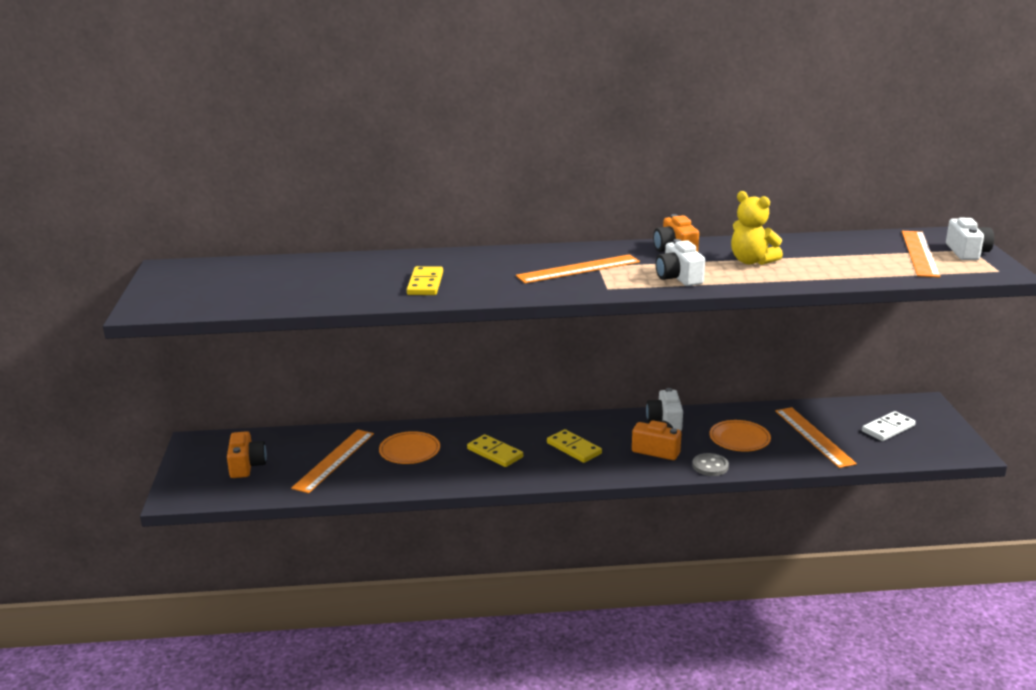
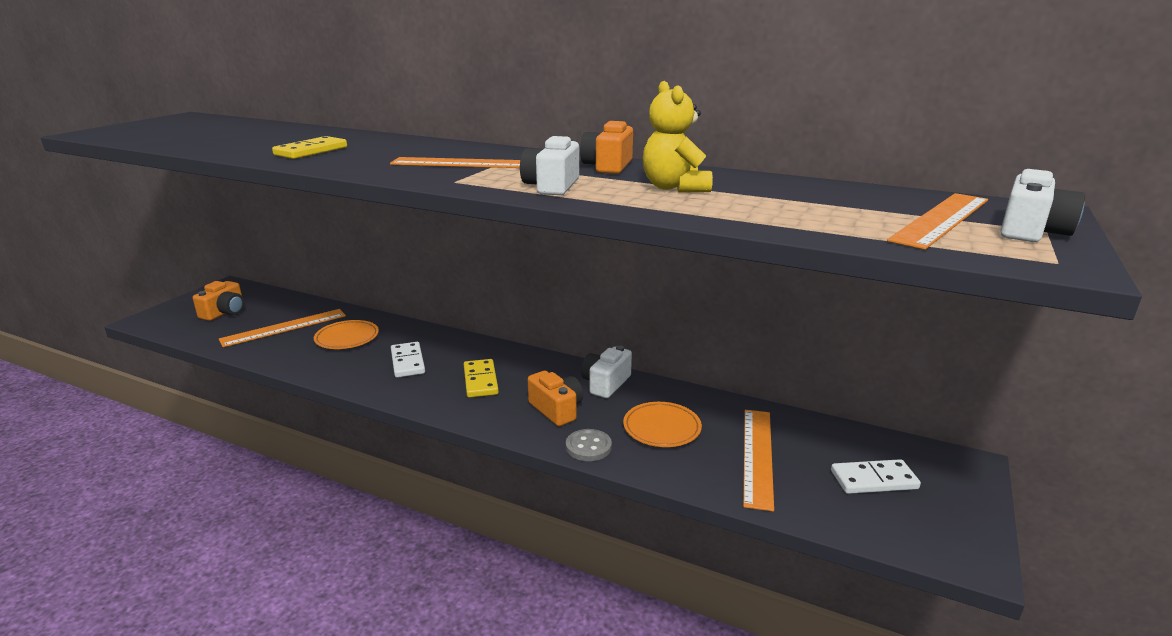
camera: 30 degrees right, 0 degrees up
(495, 453) = (408, 362): yellow domino -> white domino

